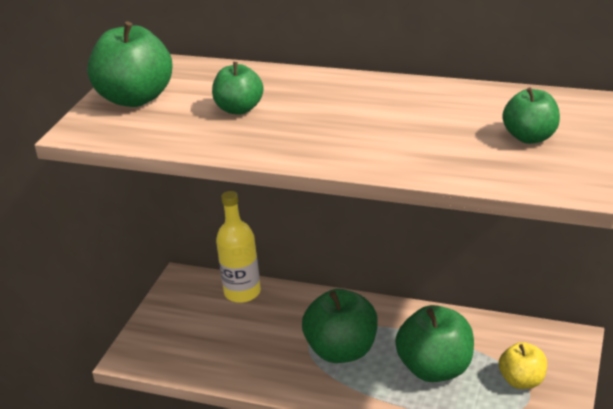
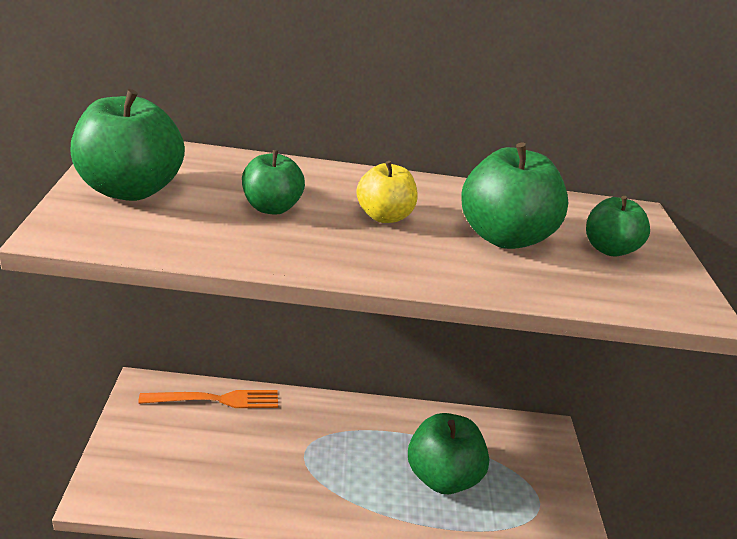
camera: 25 degrees left, 0 degrees up
(242, 292) = (215, 400): yellow bottle -> orange fork
(342, 351) = (341, 463): green apple -> green apple (503, 237)
(522, 381) = (525, 481): yellow apple -> yellow apple (384, 216)

